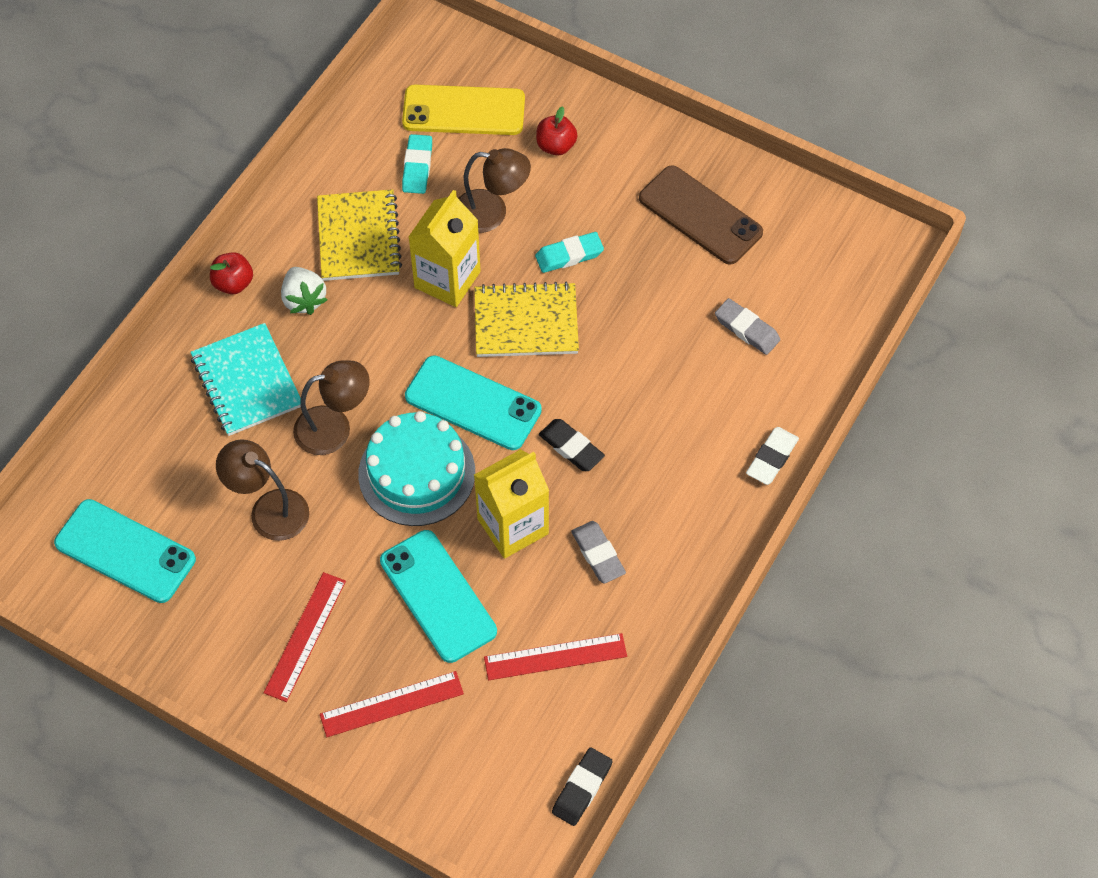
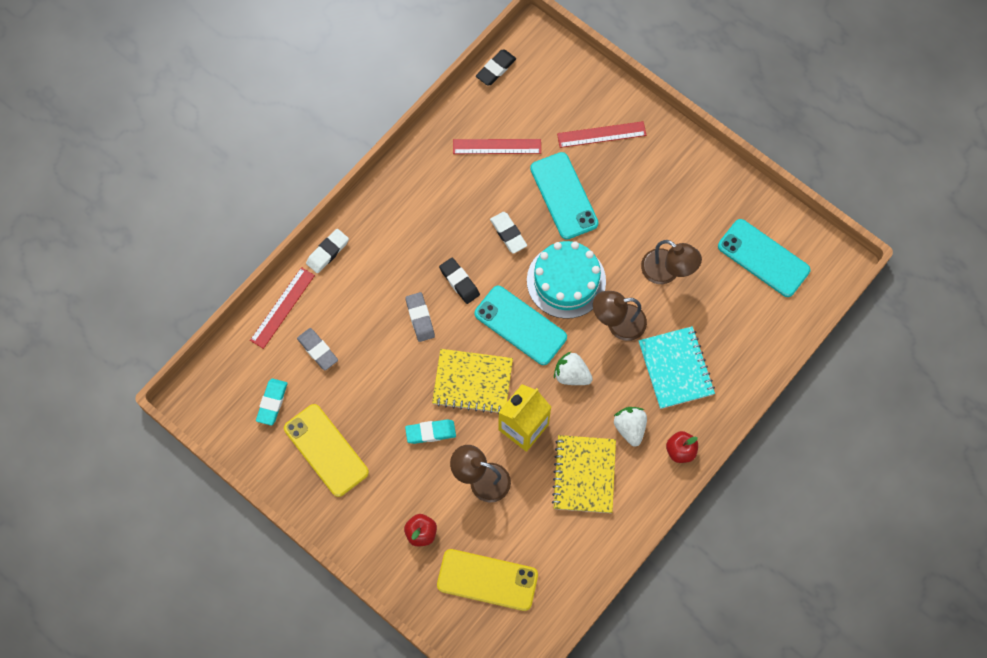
camera: 170 degrees left, 10 degrees up
(305, 636) = (650, 184): red ruler -> red ruler (282, 307)
(391, 352) = (571, 375): none -> white strawberry
(417, 167) = (531, 531): turquoise eraser -> turquoise eraser (272, 403)
(513, 526) = (508, 234): yellow carton -> white eraser
(598, 554) = (457, 206): grey eraser -> grey eraser (420, 318)
(700, 215) = (326, 450): brown phone -> yellow phone

